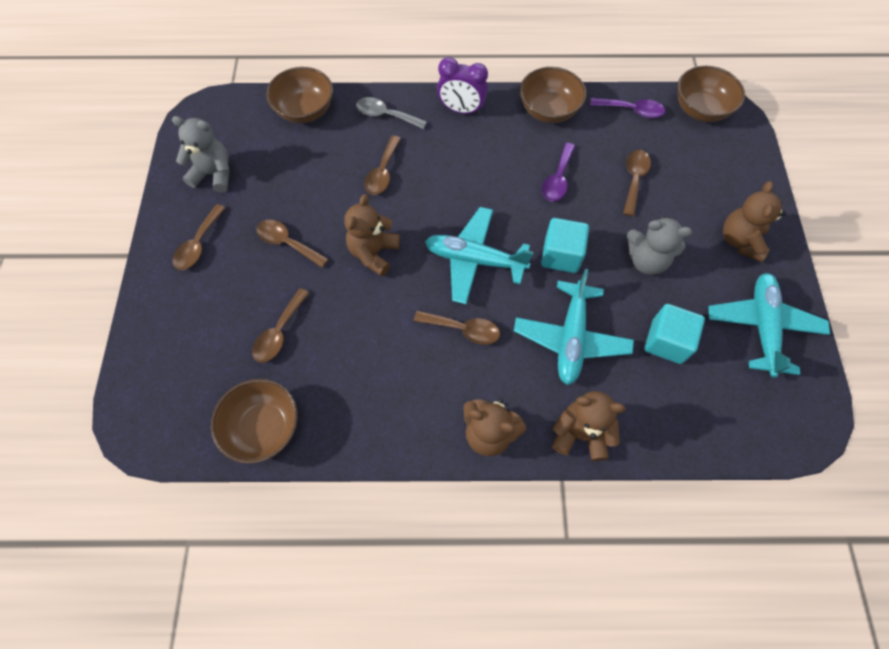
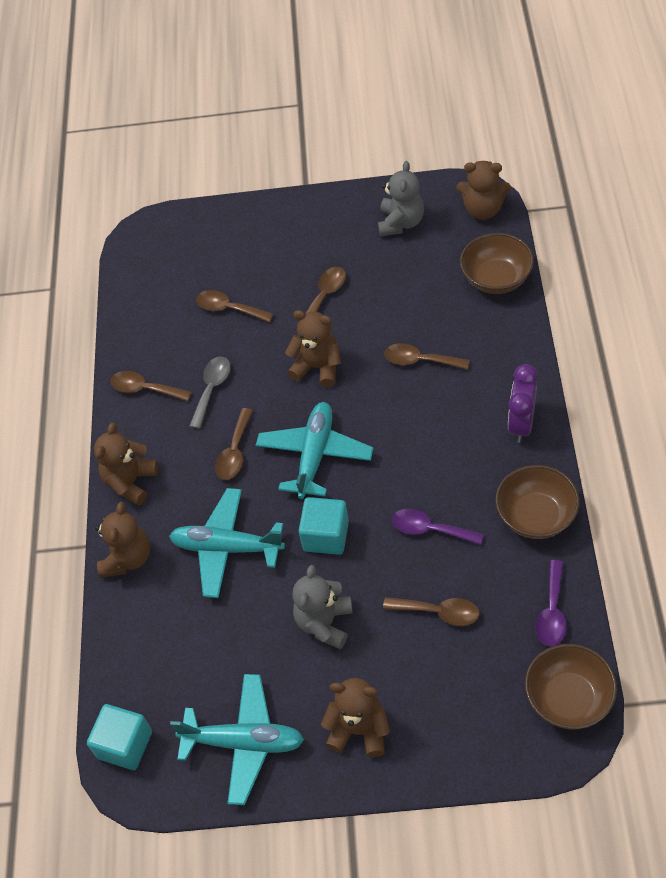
camera: 95 degrees right, 10 degrees down
(198, 244) = (318, 230): brown spoon -> brown spoon (145, 389)
(221, 112) = (483, 210): none -> brown teddy bear
(264, 427) = (140, 315): brown bowl -> none
(385, 115) = (501, 352): grey spoon -> grey spoon (212, 389)
(666, 341) = (224, 640): turquoise cube -> turquoise cube (125, 745)

